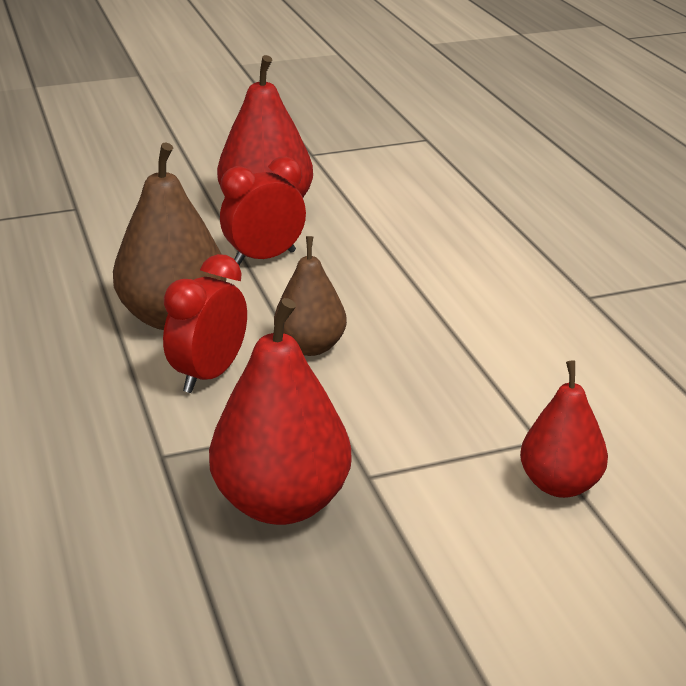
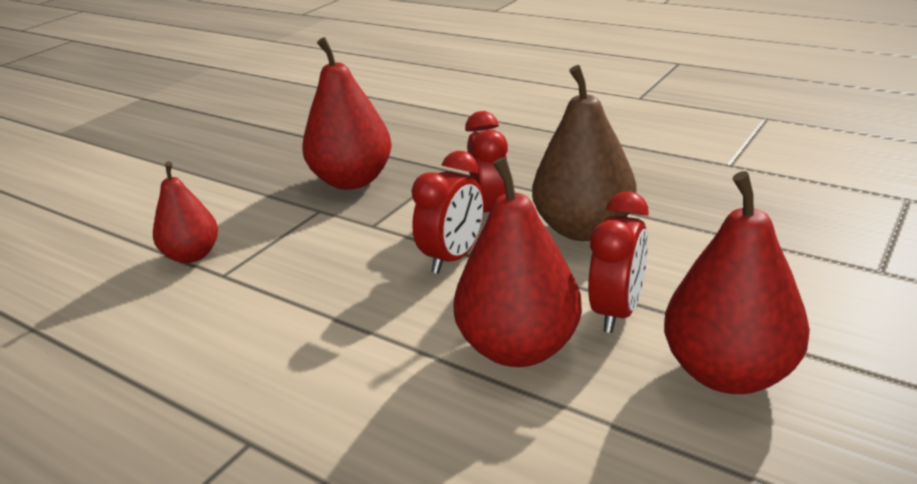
camera: 145 degrees right, 0 degrees up
(310, 347) = (453, 258): brown pear -> red clock
(358, 268) = (519, 348): none -> red pear

